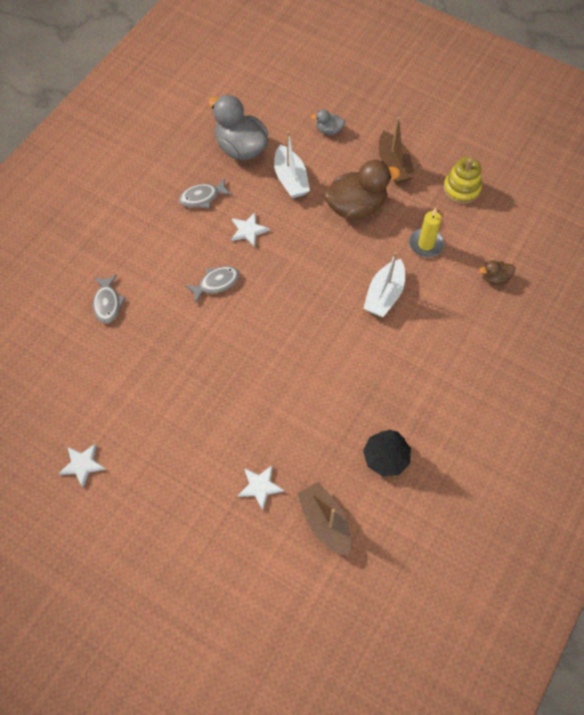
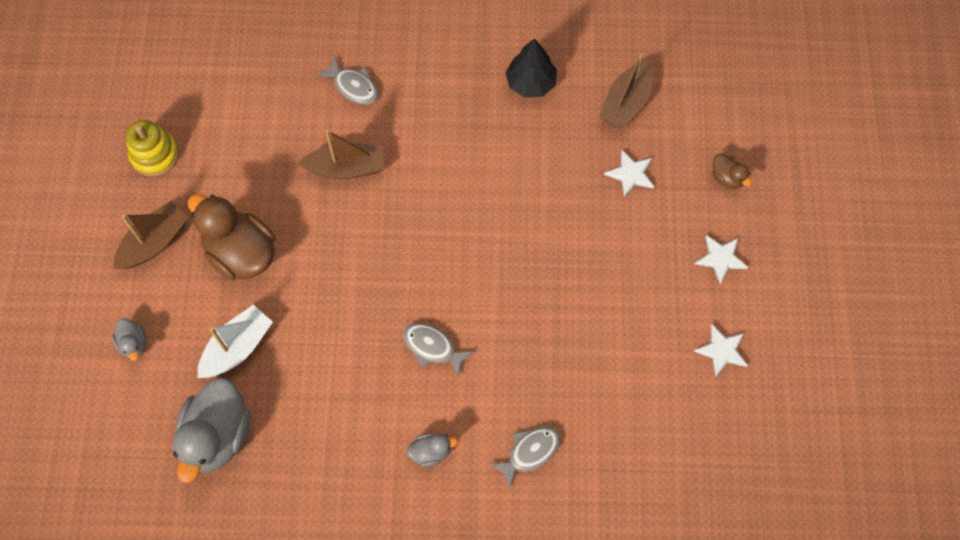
camera: 120 degrees left, 5 degrees up
(150, 249) = (431, 452): none -> grey duck
(202, 197) = (321, 437): grey fish -> grey fish (353, 86)
(248, 230) = (340, 354): white star -> white star (720, 258)
(384, 295) = (346, 168): white boat -> brown boat
(426, 244) = (255, 157): yellow candle -> none
(495, 278) = (264, 74): brown duck -> brown duck (727, 178)

